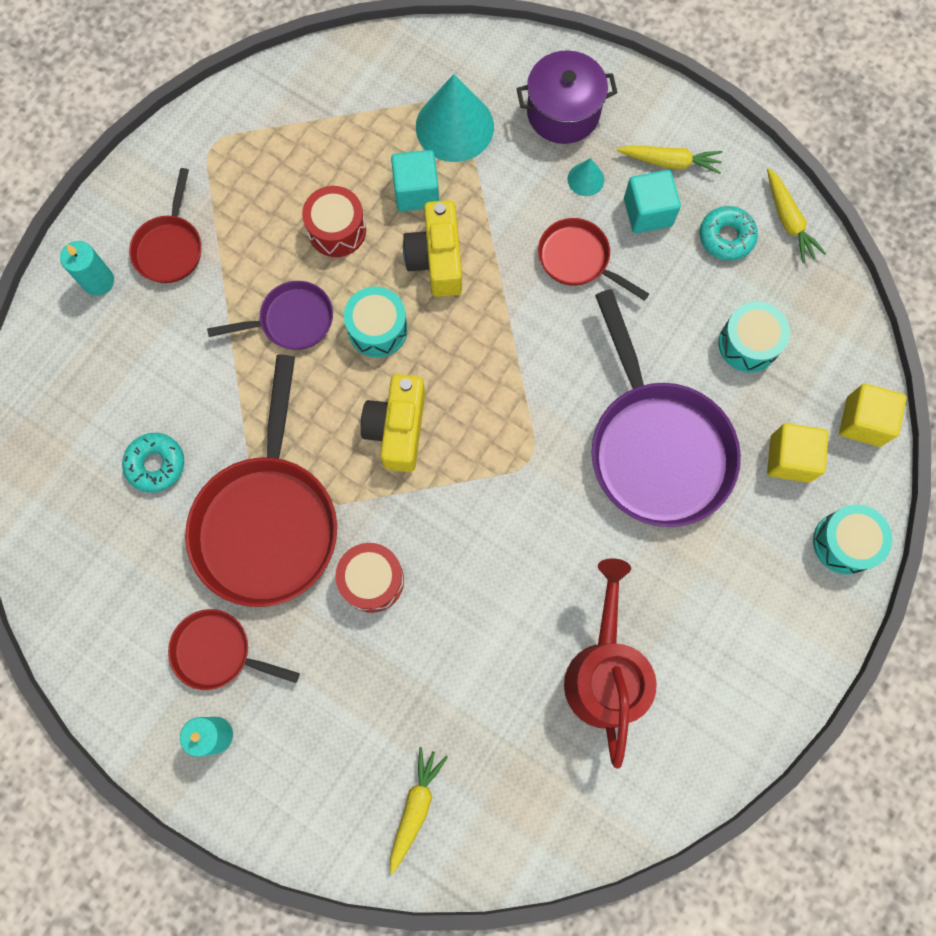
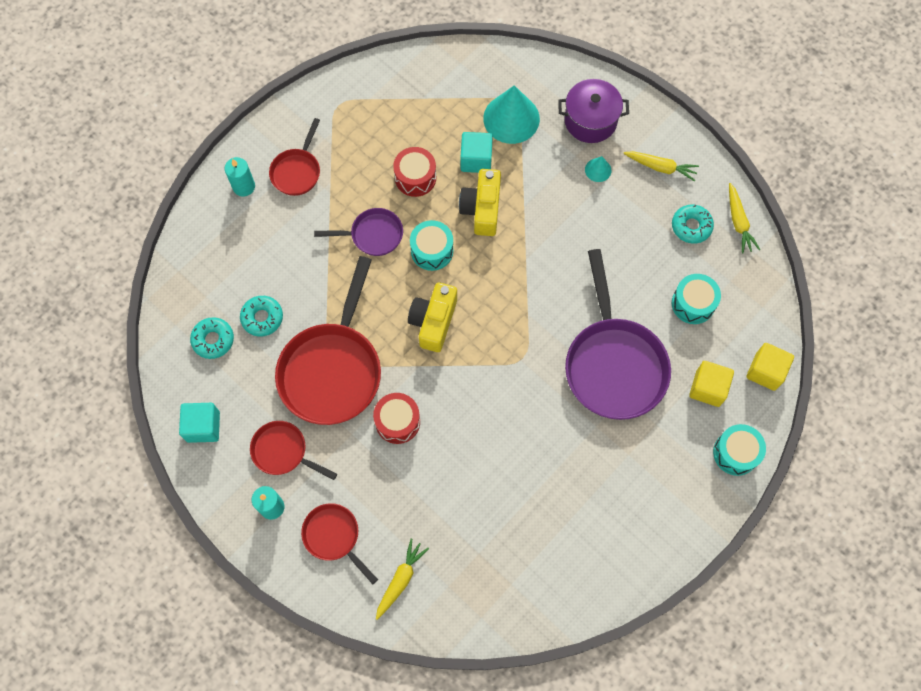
camera: 10 degrees right, 5 degrees down
(91, 508) = (213, 340): none -> turquoise donut
(578, 259) = (582, 225): red pan -> red pan (334, 536)
(604, 672) = (548, 512): red watering can -> none
(647, 212) = (638, 200): turquoise cube -> turquoise cube (203, 426)

